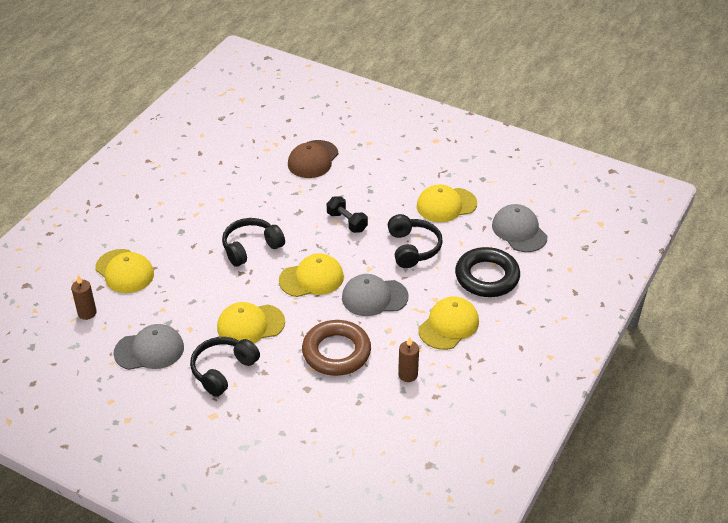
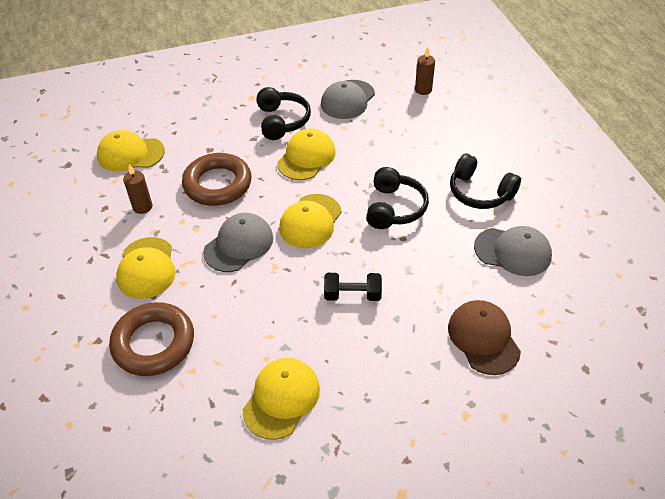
camera: 135 degrees right, 5 degrees up
(124, 271) = (449, 126): yellow cap -> yellow cap (130, 154)
(413, 248) = (258, 317): black headphones -> black headphones (479, 192)
(487, 277) = (154, 343): black ring -> brown ring
(519, 231) = (167, 431): grey cap -> grey cap (512, 251)

